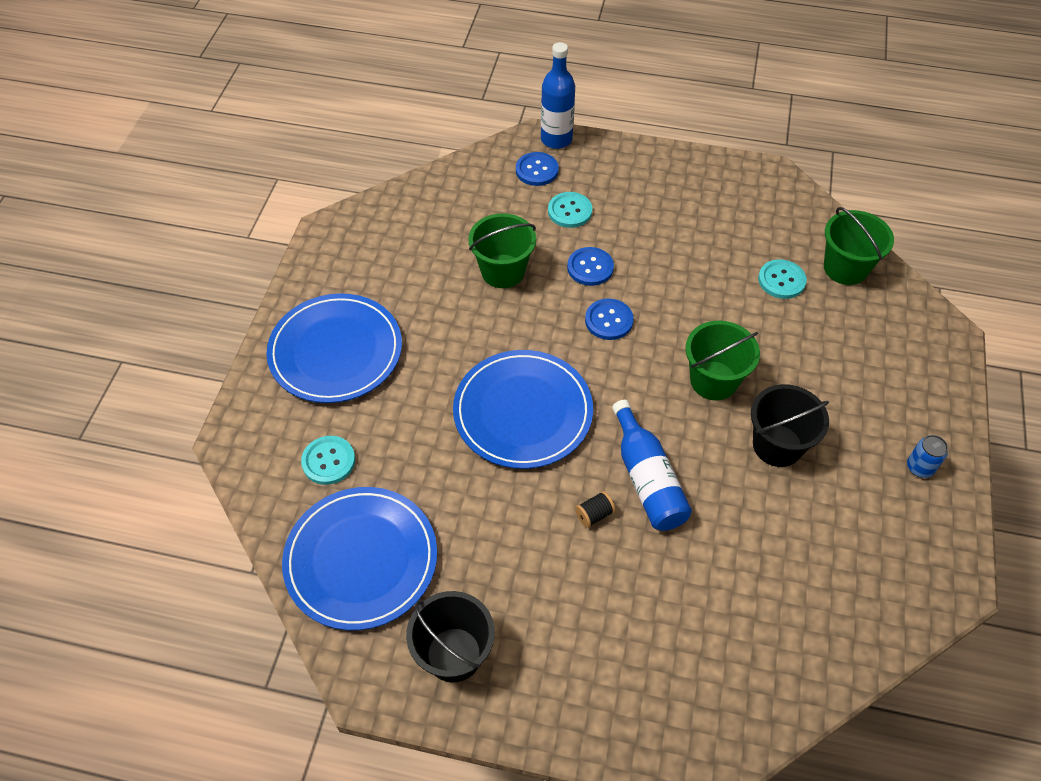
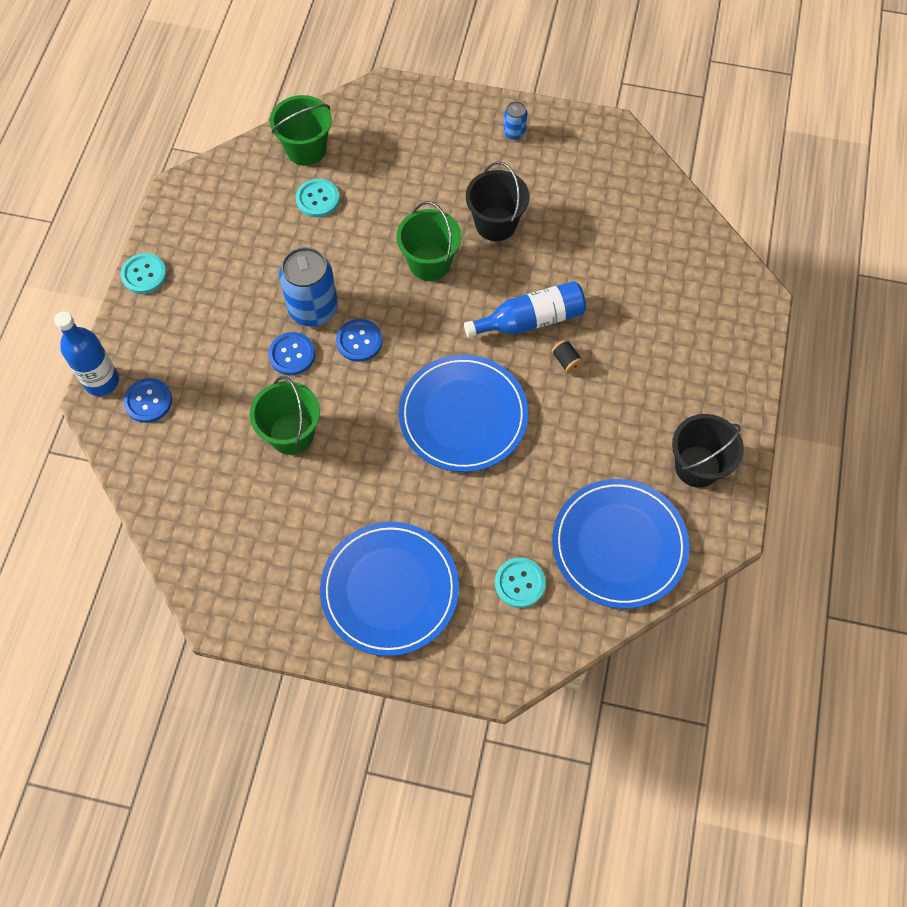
camera: 90 degrees left, 10 degrees up
(570, 211) = (213, 371): turquoise button -> turquoise button (144, 274)
(644, 282) = (313, 309): none -> blue can

